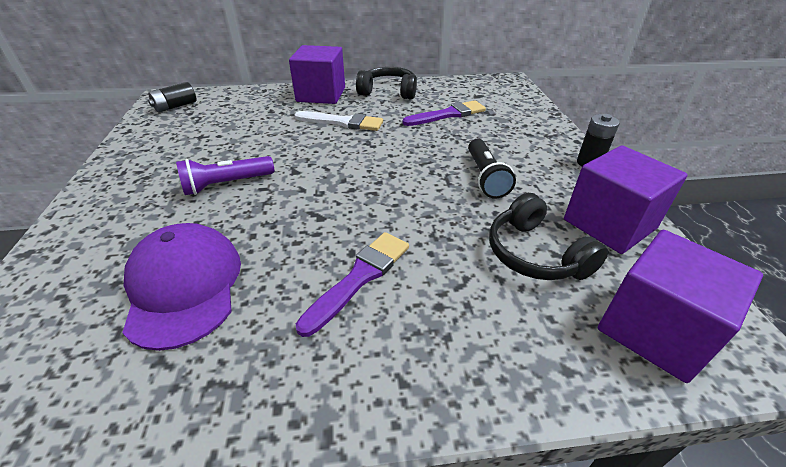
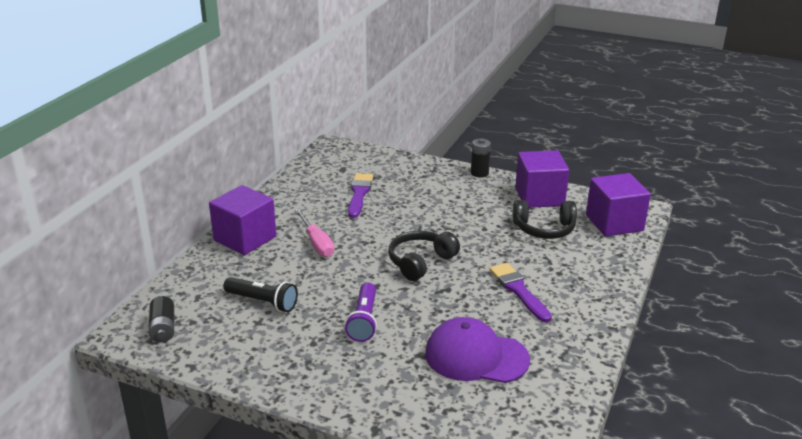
camera: 60 degrees left, 10 degrees down
(342, 122) = (316, 243): white brush -> pink screwdriver
(388, 92) = (284, 204): black headphones -> black headphones (420, 262)
(485, 177) = (460, 213): black flashlight -> black flashlight (262, 302)

